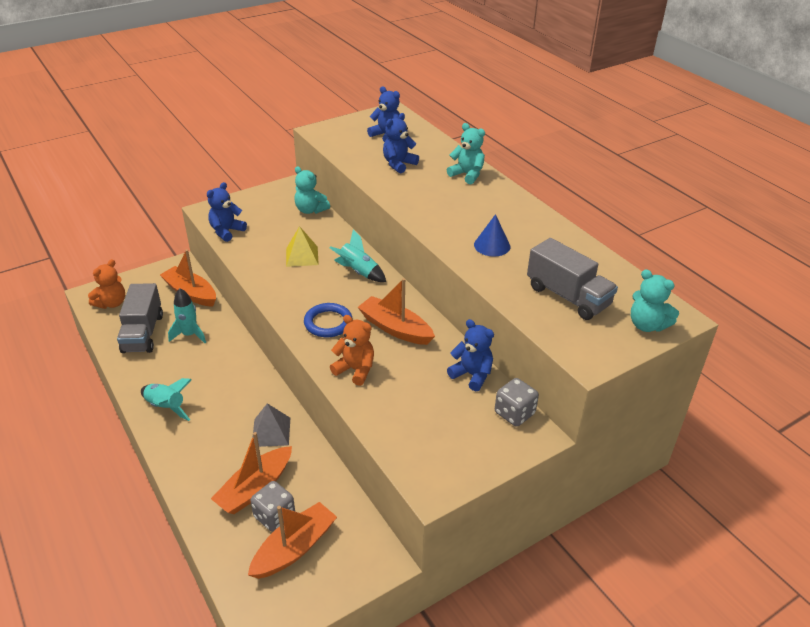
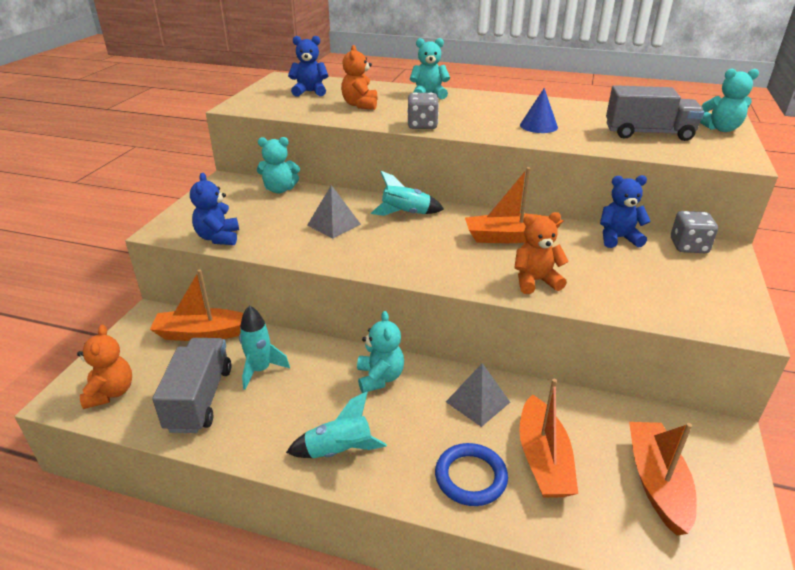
camera: 40 degrees left, 5 degrees down
(143, 333) = (199, 399): grey truck -> grey truck turned 135 degrees counterclockwise
(241, 380) = (380, 378): none -> turquoise teddy bear
(274, 516) = (598, 469): grey dice -> grey dice (422, 125)
(302, 256) = (334, 224): yellow pyramid -> grey pyramid
(328, 323) = (449, 260): blue ring -> blue ring (470, 477)
(398, 164) = (360, 105): blue teddy bear -> orange teddy bear

